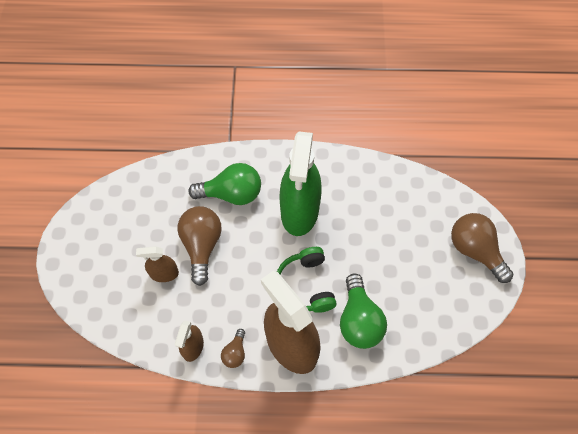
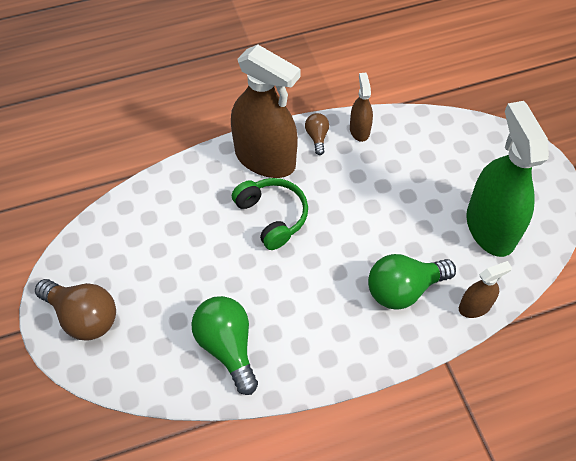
camera: 160 degrees right, 5 degrees down
(164, 274) = (427, 181): brown spray bottle -> brown spray bottle (474, 306)
(202, 246) = (404, 220): brown light bulb -> none
(299, 211) = (312, 296): green spray bottle -> green spray bottle (490, 228)
(359, 320) = (203, 201): green light bulb -> green light bulb (227, 346)

